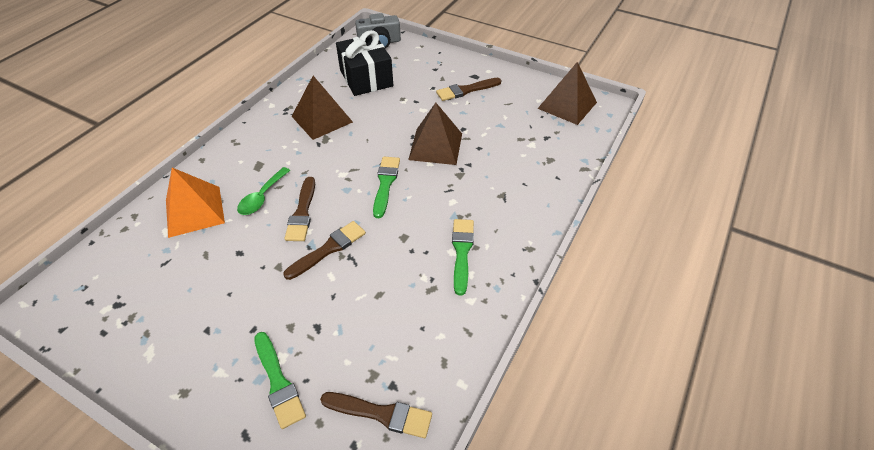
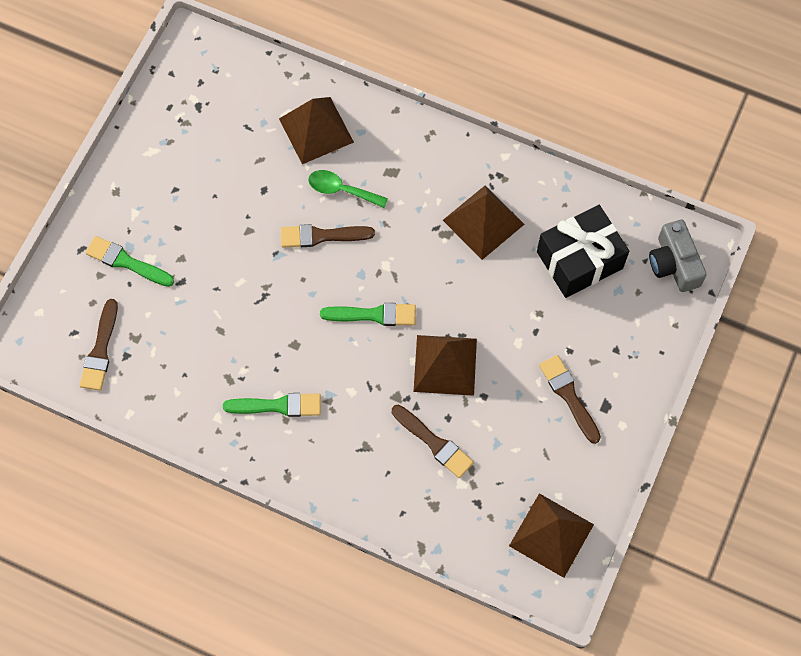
camera: 85 degrees right, 20 degrees up
(194, 211) = (316, 130): orange pyramid -> brown pyramid
(278, 382) = (126, 262): green brush -> green brush turned 60 degrees clockwise
(328, 249) = (273, 272): brown brush -> brown brush (434, 443)

